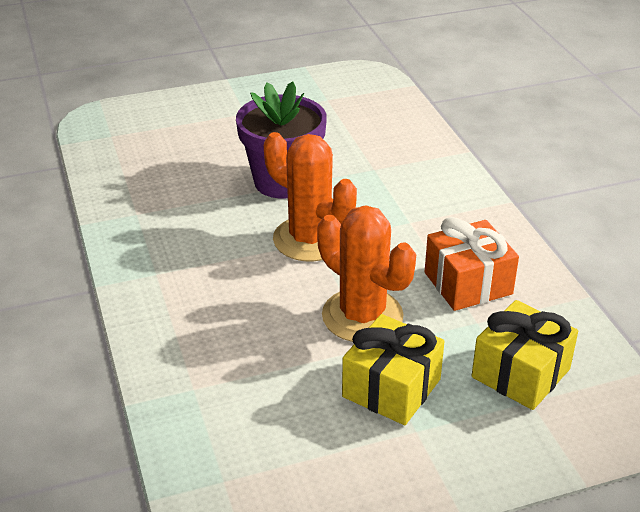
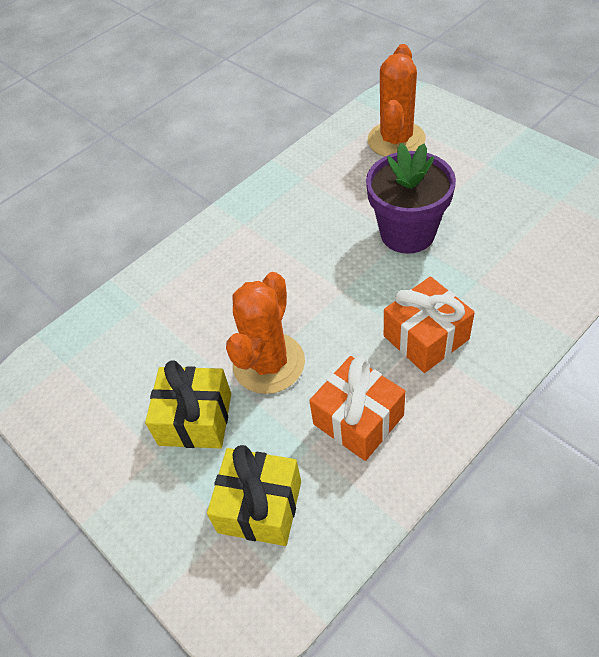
camera: 70 degrees right, 15 degrees up
(310, 239) = (343, 286): orange cactus -> orange cactus (396, 140)
(410, 216) = (426, 337): none -> orange gift

